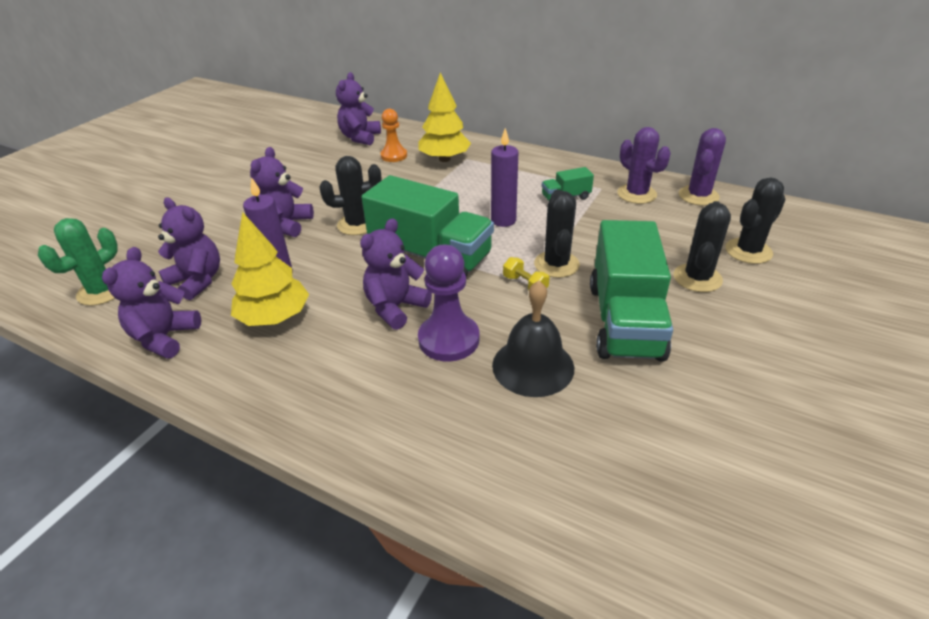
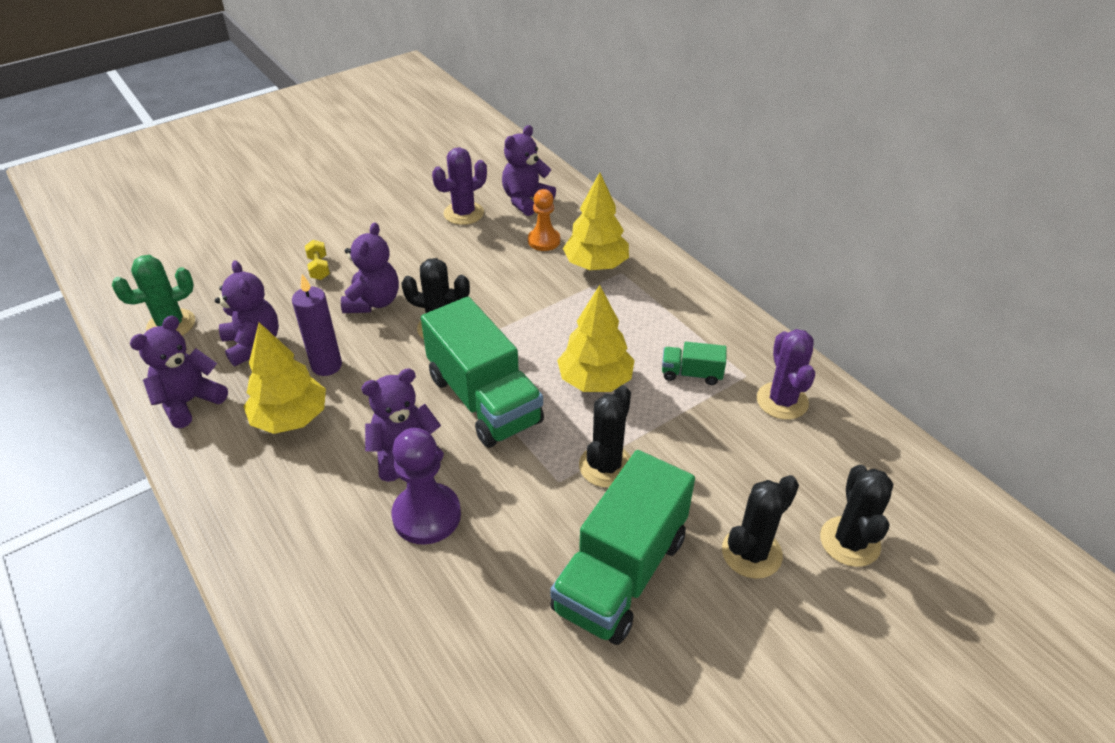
camera: 25 degrees right, 5 degrees up
(286, 224) = (373, 302): purple teddy bear -> purple teddy bear turned 150 degrees clockwise
(503, 220) = (595, 381): purple candle -> yellow tree
(525, 284) = (552, 479): yellow dumbbell -> yellow dumbbell (319, 268)
(533, 366) = (483, 585): black bell -> none
(698, 196) = (859, 433): purple cactus -> purple cactus (463, 213)
(748, 251) = (849, 541): black cactus -> black cactus turned 75 degrees counterclockwise

